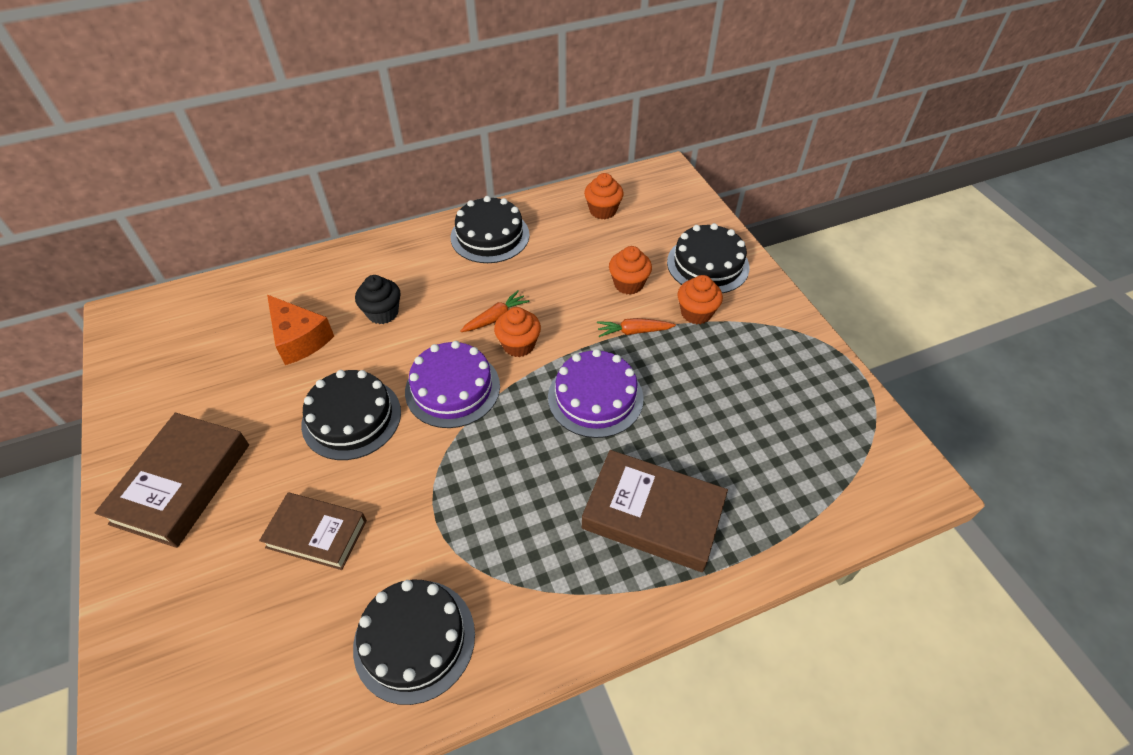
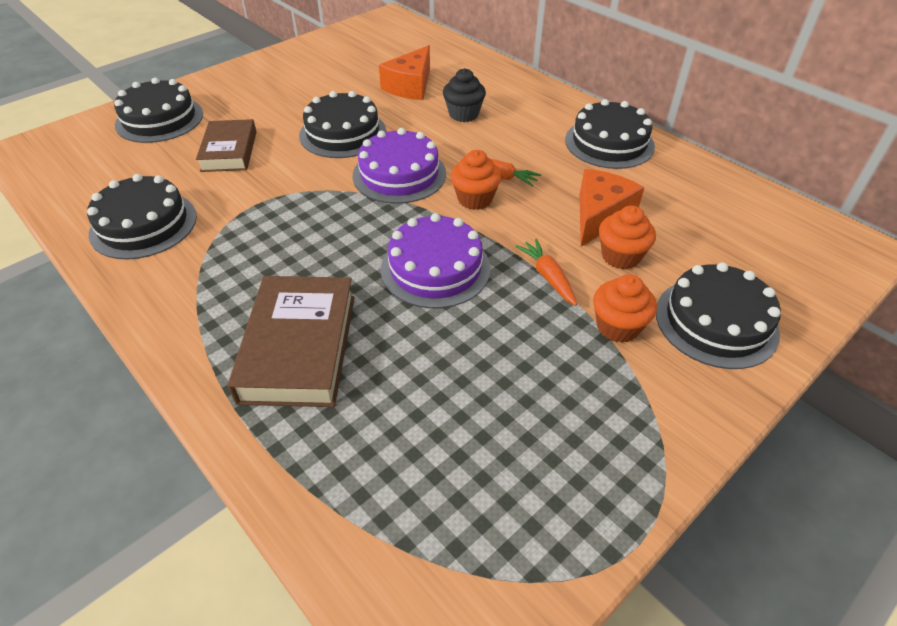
camera: 70 degrees right, 5 degrees down
(182, 483) = (257, 85): brown book -> none
(185, 610) = (159, 119): none -> black cake
(578, 277) = (600, 216): none -> orange cheese
(603, 210) = (725, 208): orange cupcake -> none

